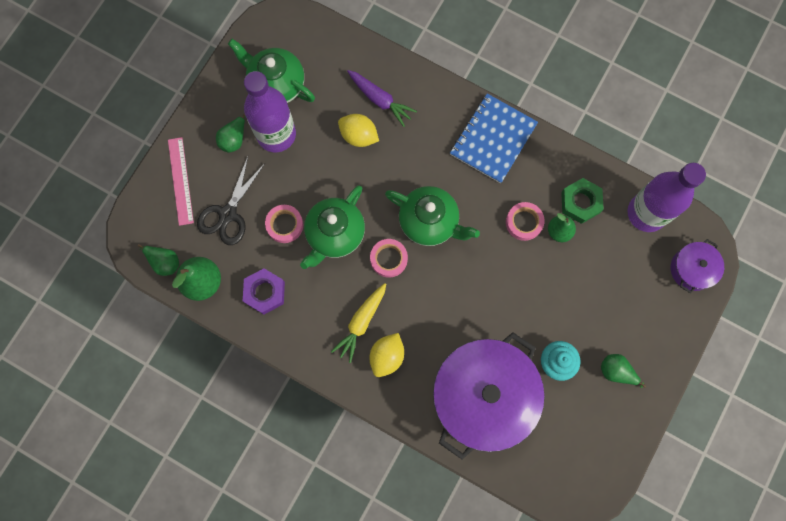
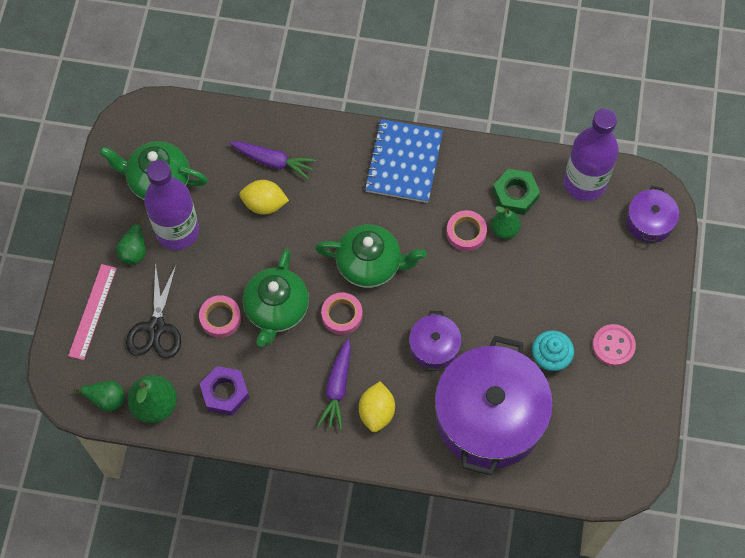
camera: 20 degrees left, 10 degrees down
(180, 181) = (92, 311): pink ruler -> pink ruler turned 45 degrees clockwise
(361, 322) = (337, 388): yellow carrot -> purple carrot
(458, 316) = (434, 347): none -> purple pot
(616, 371) = (613, 346): green pear -> pink button

